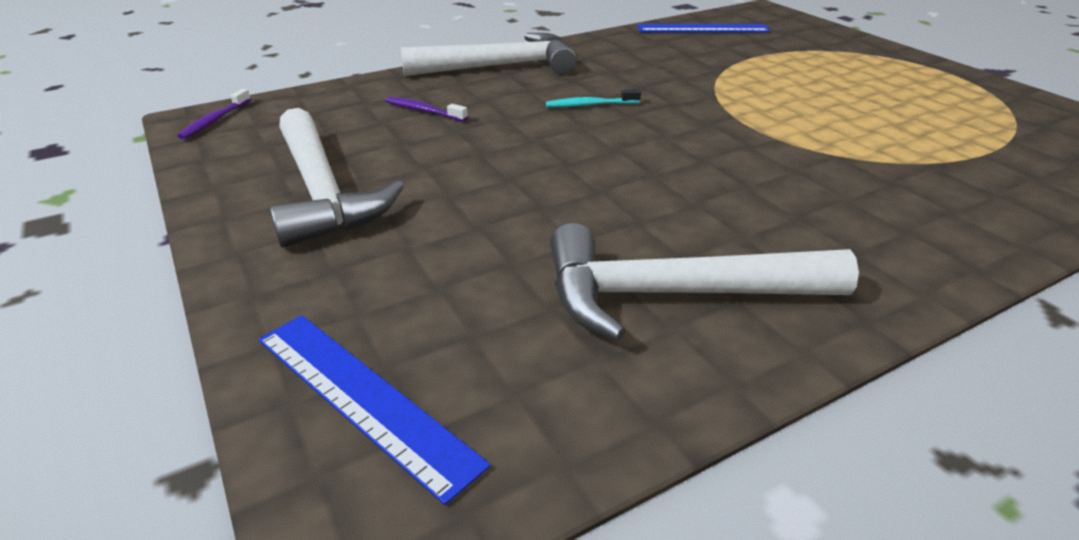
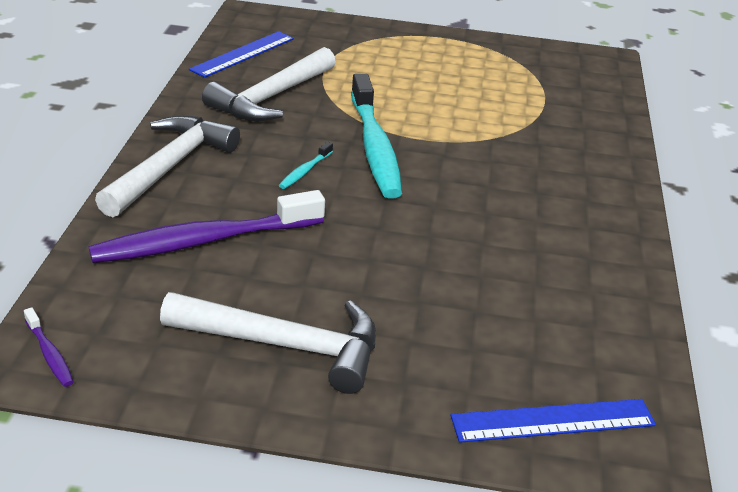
camera: 55 degrees left, 0 degrees up
(423, 111) = (203, 241): purple toothbrush -> purple toothbrush, size x2.43
(675, 295) = (566, 274): white hammer -> white hammer (272, 97)
(688, 115) = (375, 147): none -> turquoise toothbrush

